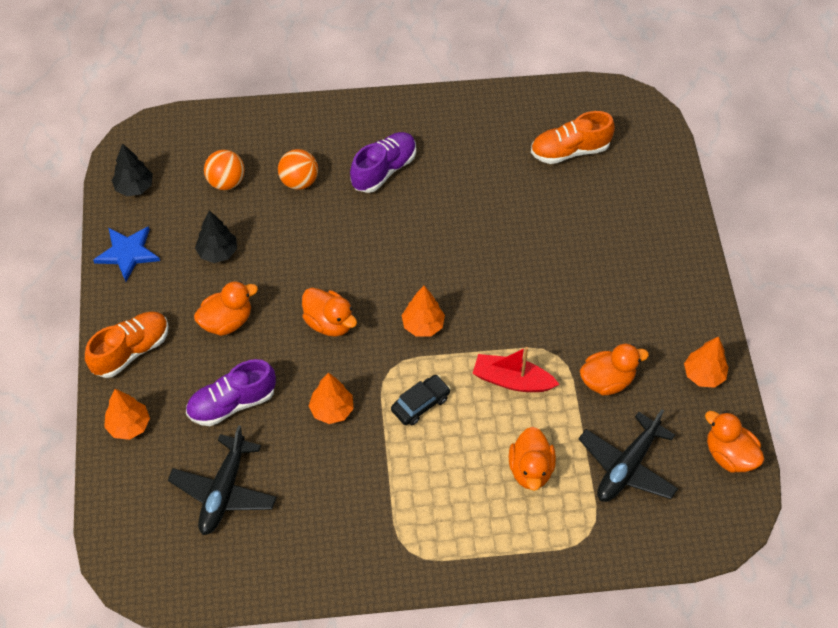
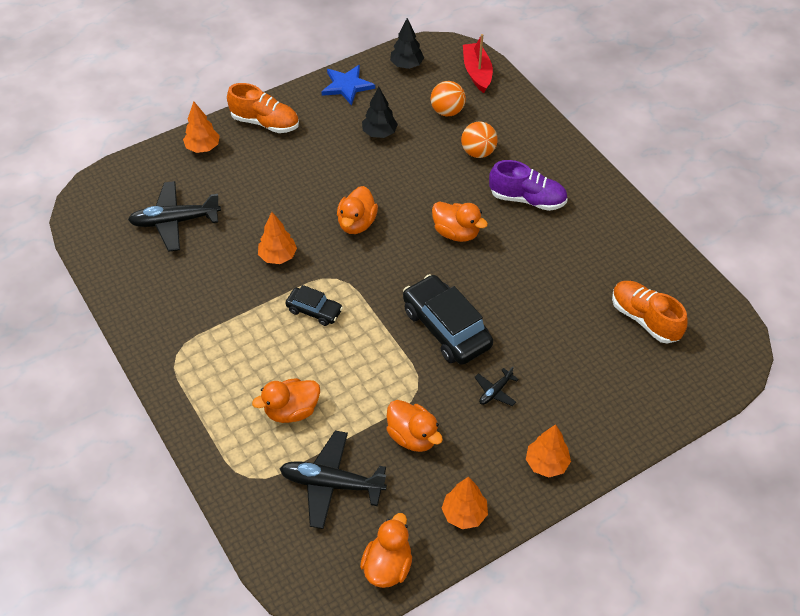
camera: 65 degrees right, 5 degrees down
(226, 321) = (321, 163): orange duck -> orange duck (456, 233)
(232, 403) = (252, 195): purple shoe -> none
(423, 325) = (390, 283): orange tree -> orange tree (546, 463)
(500, 302) = (446, 328): none -> black car
(512, 380) = (372, 365): red boat -> red boat (477, 72)
(590, 296) = (495, 391): none -> black plane

